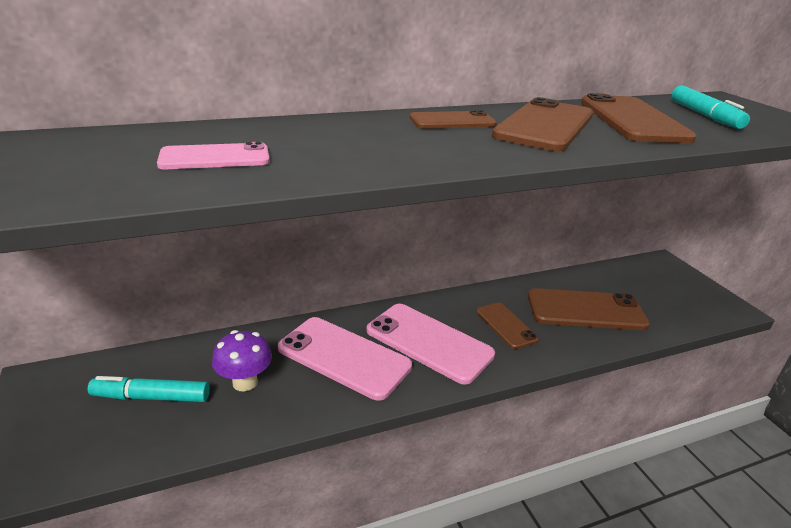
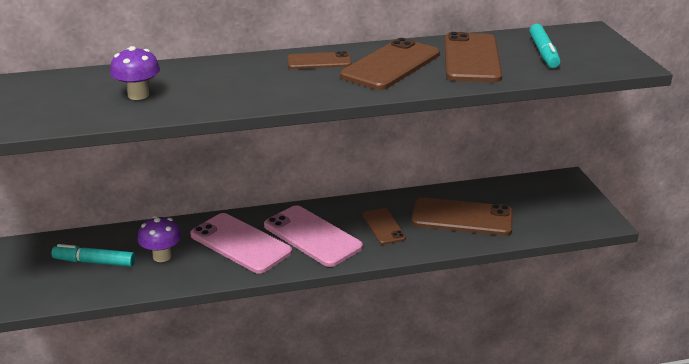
camera: 10 degrees right, 0 degrees up
(215, 157) = (138, 95): pink phone -> purple mushroom

